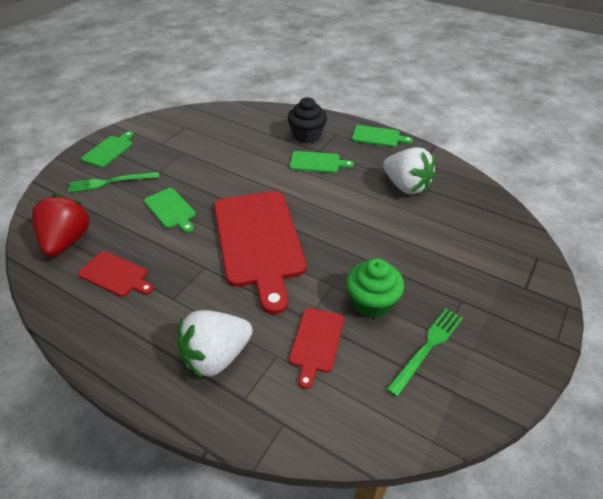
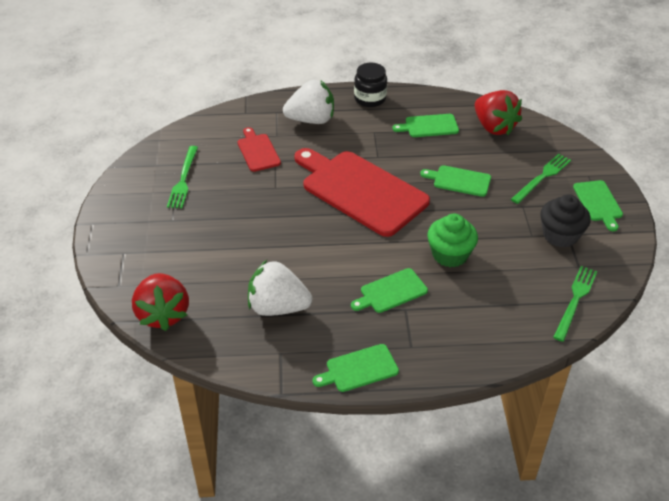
camera: 145 degrees right, 0 degrees up
(116, 275) = (429, 126): red cutting board -> green cutting board
(118, 350) = (370, 99): none -> black jar
(215, 115) = (575, 300): none -> green fork
(216, 356) = (311, 120): white strawberry -> white strawberry turned 60 degrees clockwise
(307, 135) = (440, 325): black cupcake -> black cupcake (560, 235)
(372, 302) = (238, 189): green cupcake -> green cupcake (450, 254)
(501, 218) = (163, 314): none -> red strawberry

